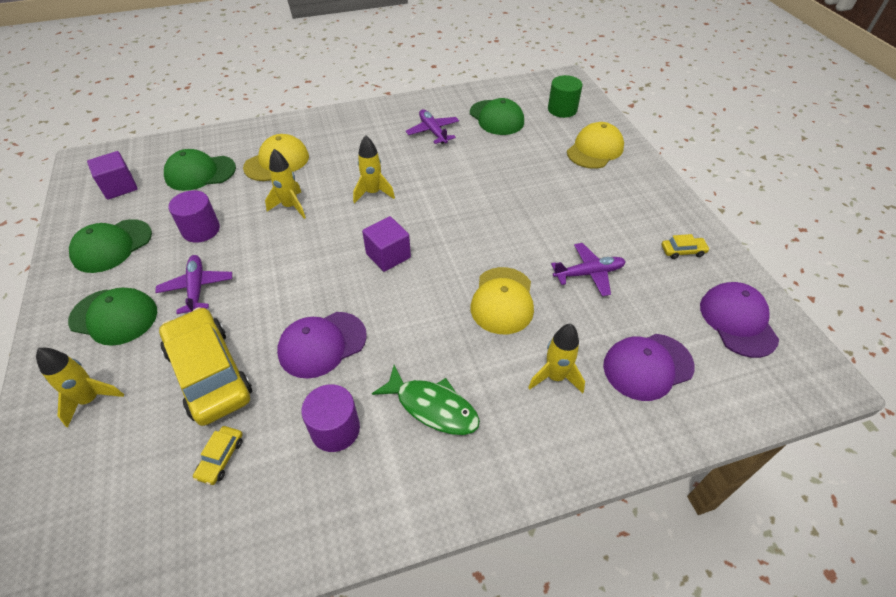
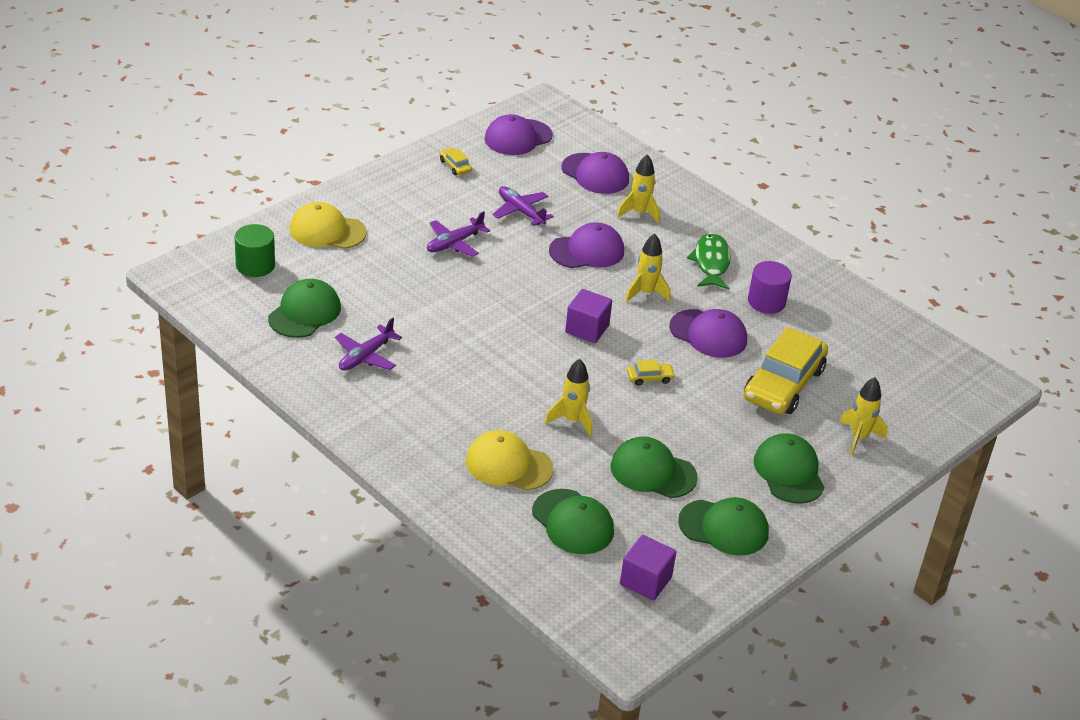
camera: 120 degrees left, 10 degrees down
(197, 288) = (719, 435): purple plane -> purple plane (454, 243)
(201, 230) = (653, 472): purple cylinder -> green cap
(221, 458) = (832, 346): yellow car -> yellow car (650, 378)
(373, 193) = (508, 368): yellow rocket -> yellow rocket (646, 293)
(502, 300) = (587, 251): yellow cap -> purple cap

